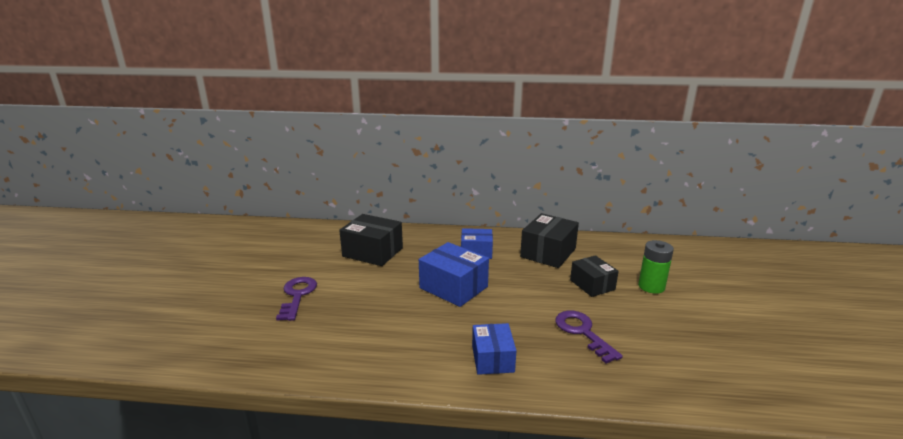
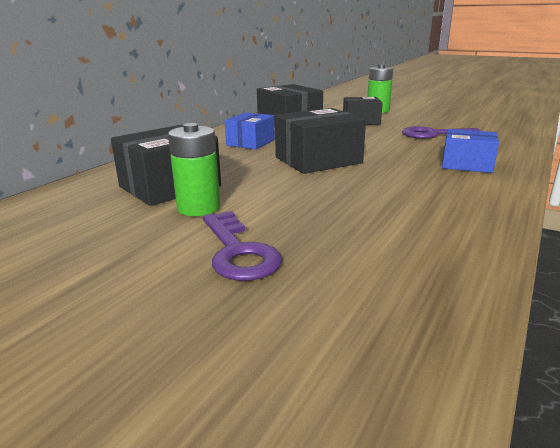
camera: 65 degrees left, 0 degrees up
(297, 295) = (238, 252): purple key -> purple key turned 135 degrees counterclockwise
(345, 270) = (198, 208): none -> green battery
(453, 287) = (318, 160): blue box -> black box

